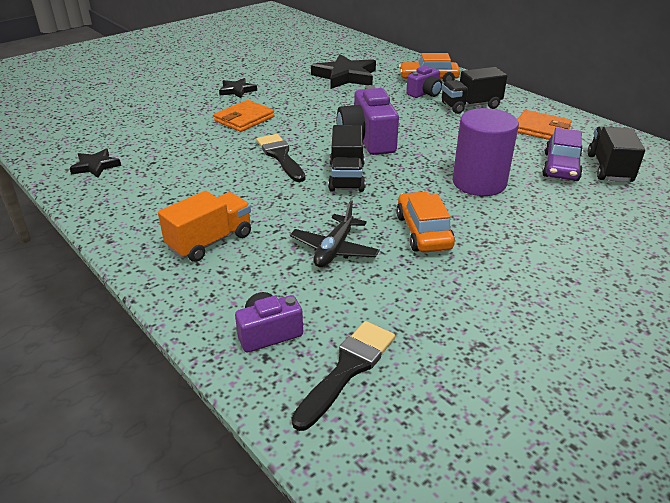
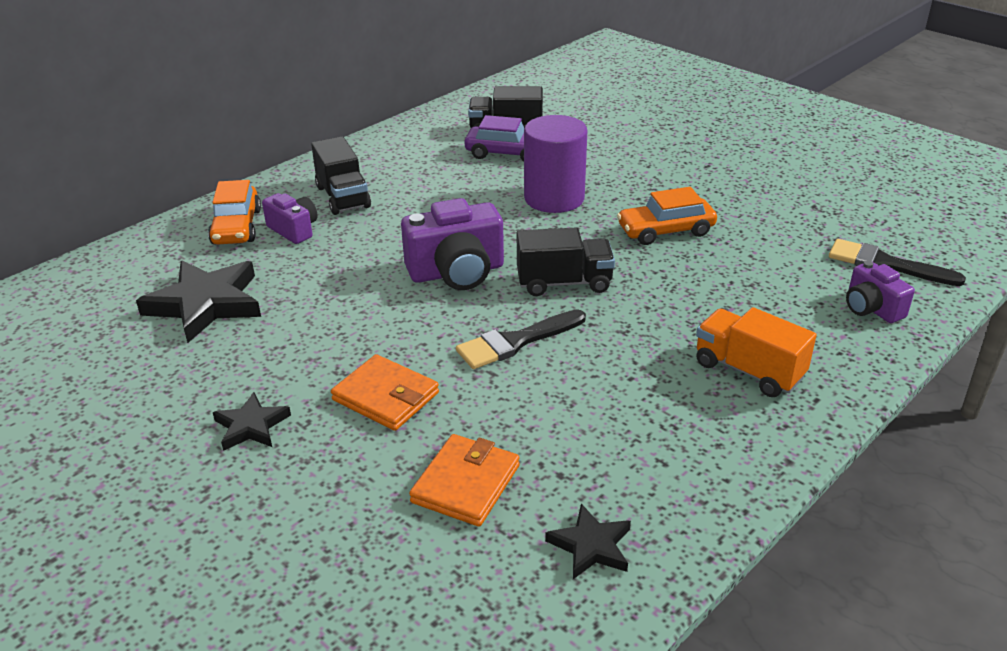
camera: 95 degrees left, 0 degrees up
(334, 249) = (721, 281): black plane -> none
(541, 129) = (414, 157): orange wallet -> orange wallet (466, 484)

